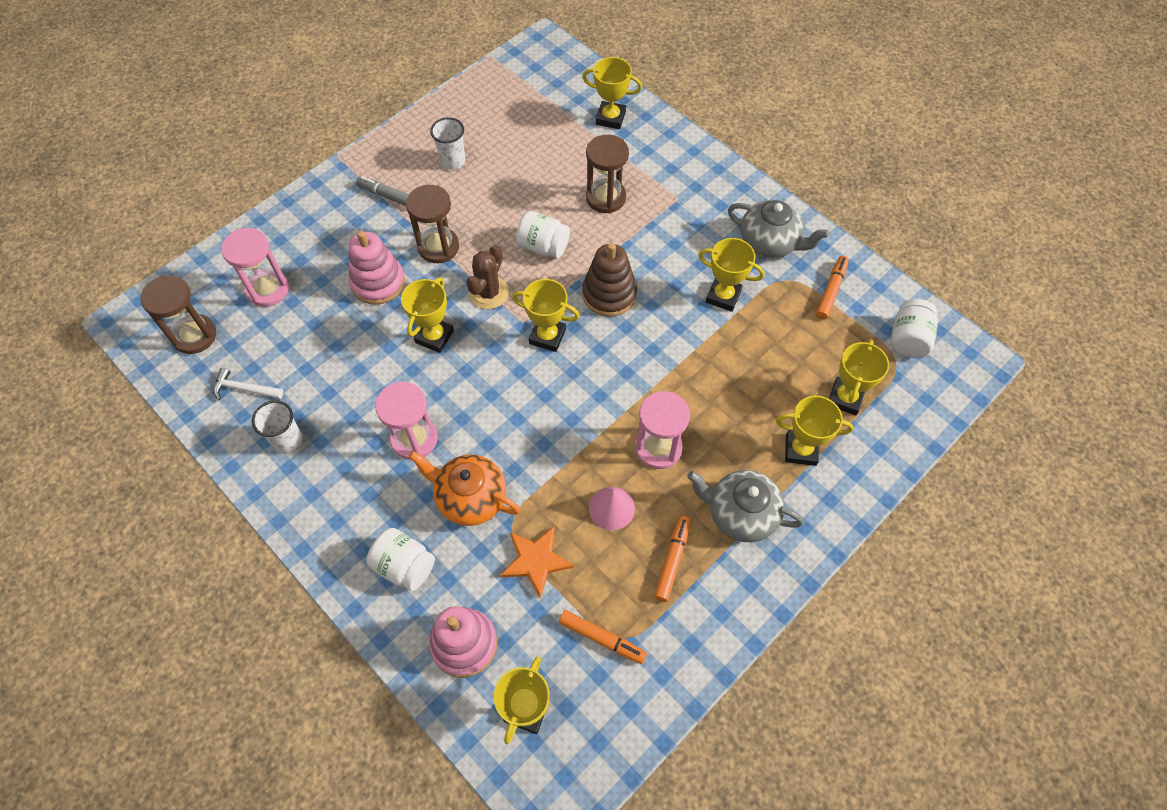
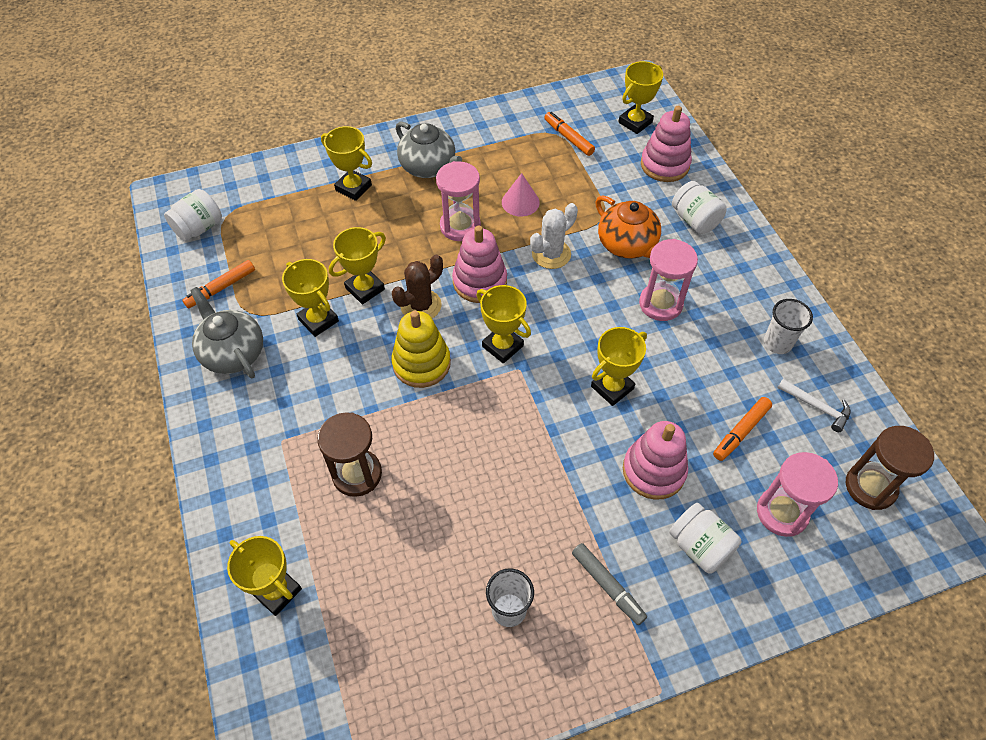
camera: 155 degrees left, 5 degrees down
(438, 247) = (572, 488): brown hourglass -> none
(488, 293) = (539, 412): brown cactus -> brown cactus (421, 305)
(536, 561) = (594, 191): orange star -> none
(543, 247) = (458, 441): white jar -> white jar (699, 546)
(547, 453) = (551, 254): none -> white cactus
(602, 392) = (479, 282): none -> pink stacking toy
(609, 294) = (421, 363): brown stacking toy -> yellow stacking toy
(672, 561) = (496, 159): orange marker -> orange marker (741, 431)
(845, 398) = (289, 207): yellow trophy -> yellow trophy (365, 289)

